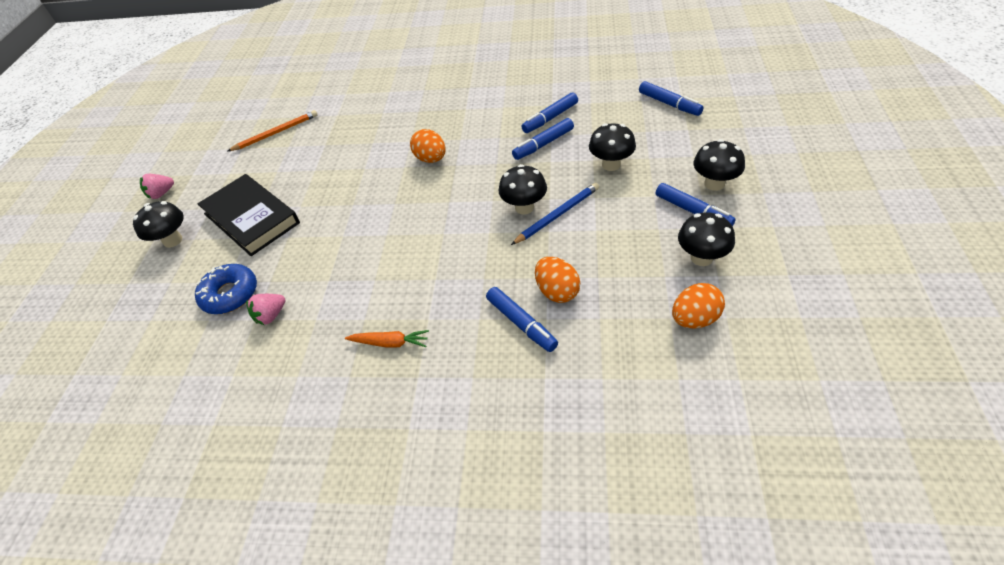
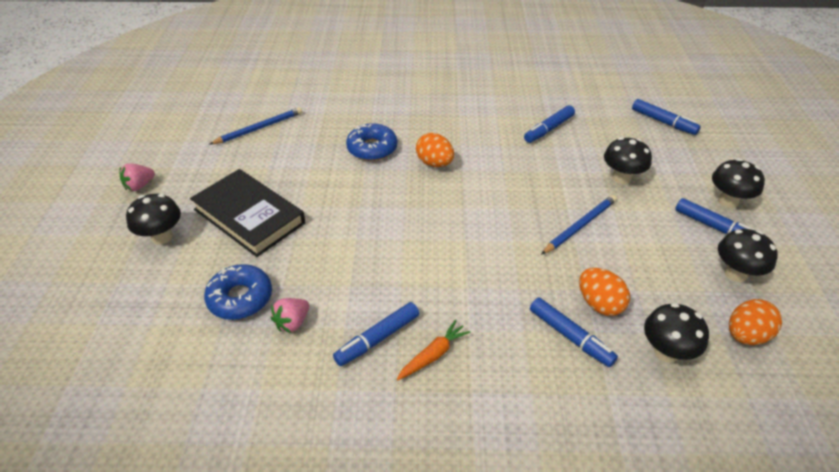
camera: 10 degrees left, 5 degrees down
(276, 133) = (259, 128): orange pencil -> blue pencil
(375, 147) = (372, 148): none -> blue donut
(390, 343) = (433, 355): orange carrot -> orange carrot turned 45 degrees counterclockwise
(524, 207) = (544, 216): black mushroom -> black mushroom (666, 352)
(543, 144) = (548, 154): blue marker -> blue marker (378, 338)

